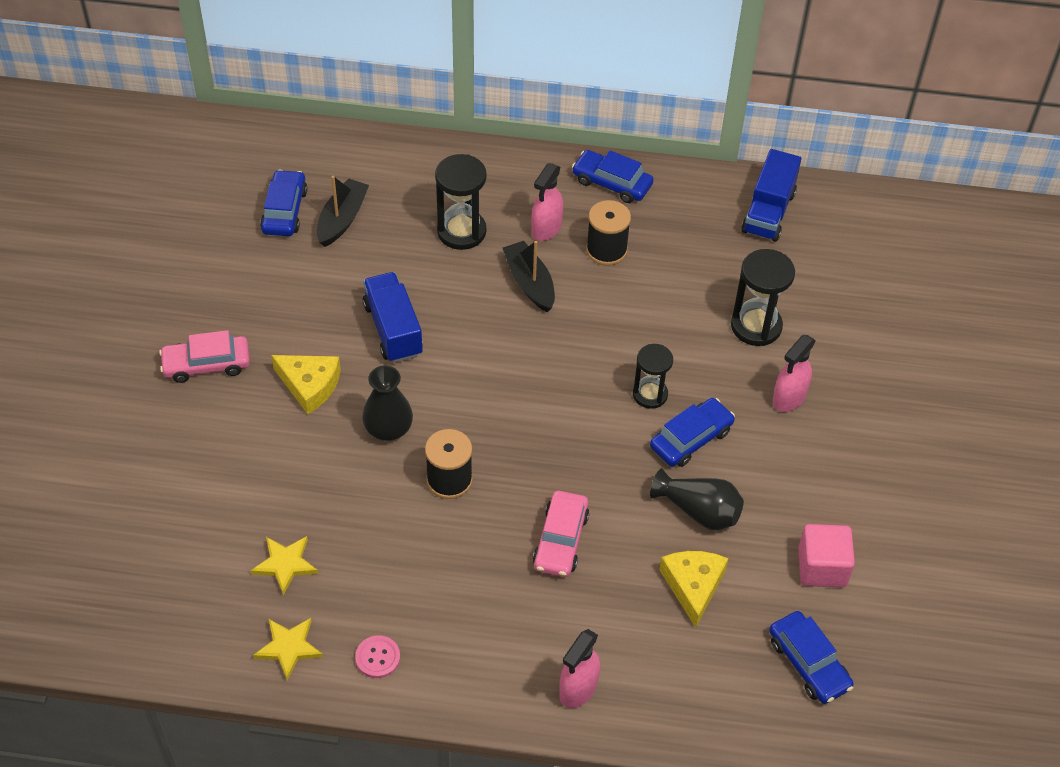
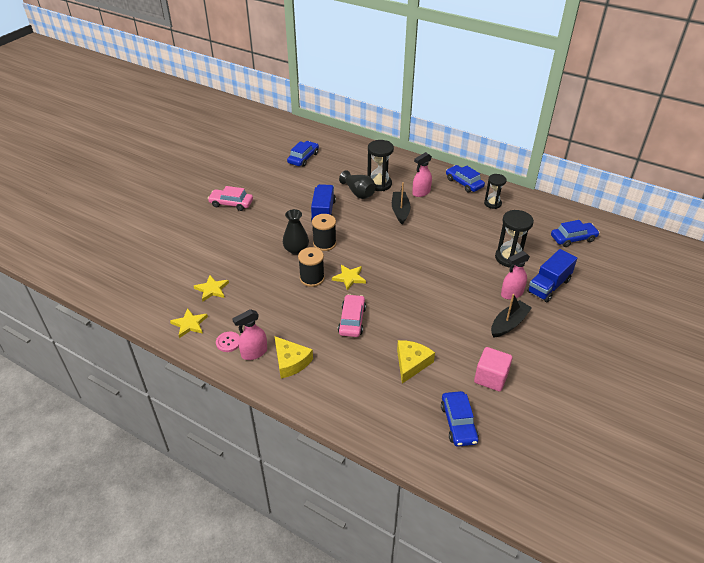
camera: 25 degrees right, 10 degrees down
(310, 385) = (271, 223): yellow cheese -> yellow cheese (291, 362)
(342, 219) = (327, 167): black boat -> black boat (509, 324)
(513, 457) = (349, 278): none -> yellow star
(560, 540) = (352, 320): pink car -> pink car turned 150 degrees clockwise
(578, 689) = (320, 391): pink spray bottle -> pink spray bottle (254, 353)
(606, 250) = (446, 208): black spool -> black spool (324, 243)
(650, 394) = (435, 271): black hourglass -> black hourglass (492, 203)
(691, 439) = (447, 296): blue car -> blue car (573, 238)
(699, 511) = (433, 329): black vase -> black vase (358, 193)
(768, 212) = (540, 213): blue truck -> blue truck (548, 286)

